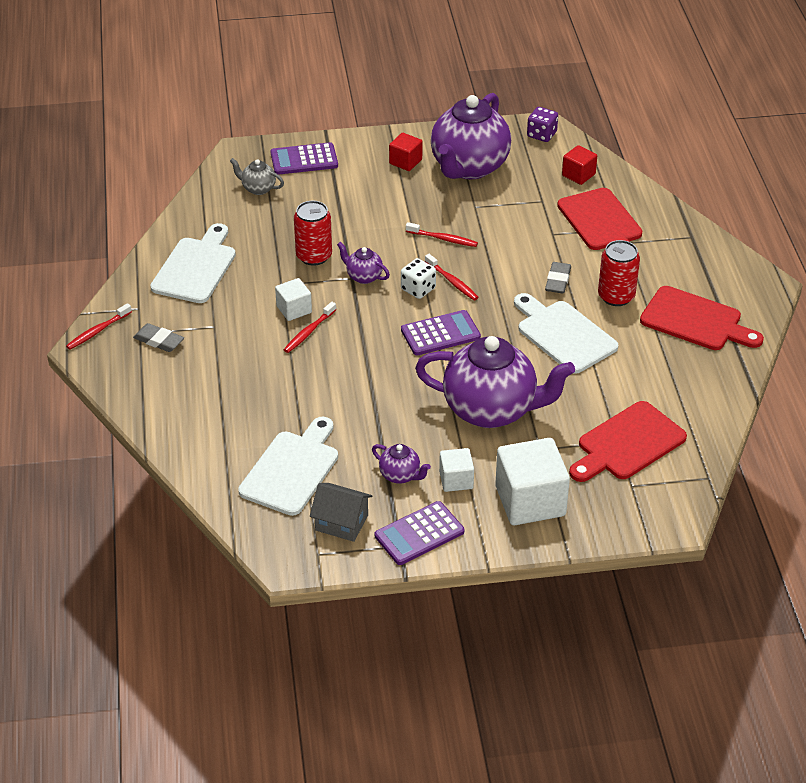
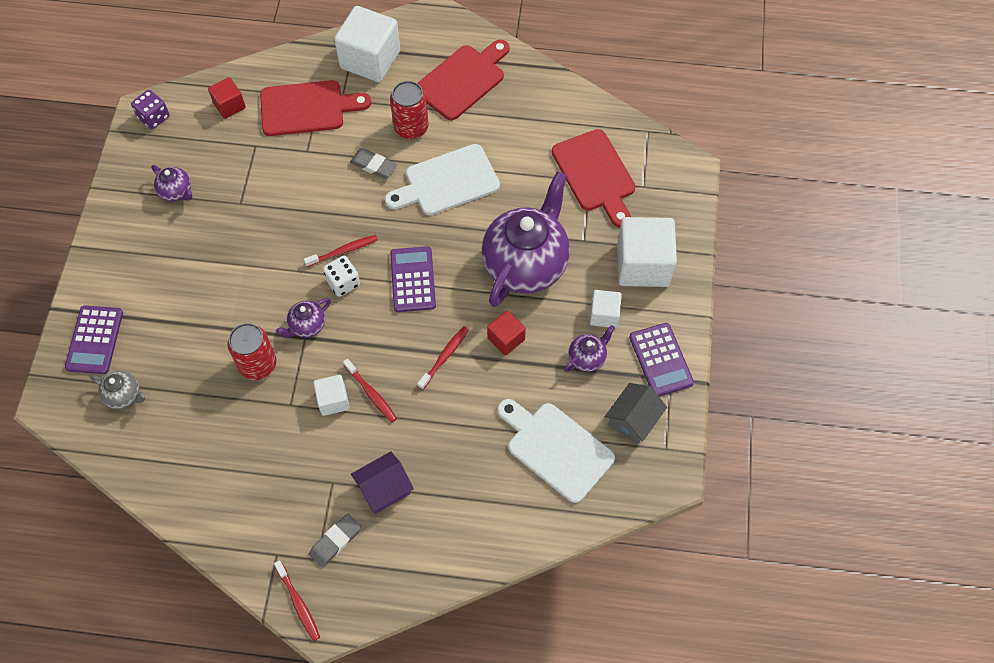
camera: 75 degrees left, 20 degrees up
(195, 267) = (232, 484): white cutting board -> none
(216, 360) = (384, 489): none -> purple house
(258, 188) = (124, 396): grey teapot -> grey teapot turned 105 degrees counterclockwise
(405, 162) = (142, 245): red cube -> red cube (506, 339)
(443, 239) = (277, 242): red toothbrush -> red toothbrush (444, 357)
(469, 167) = (176, 192): purple teapot -> purple teapot, size x0.43
(683, 251) = (370, 59): none -> white cube

